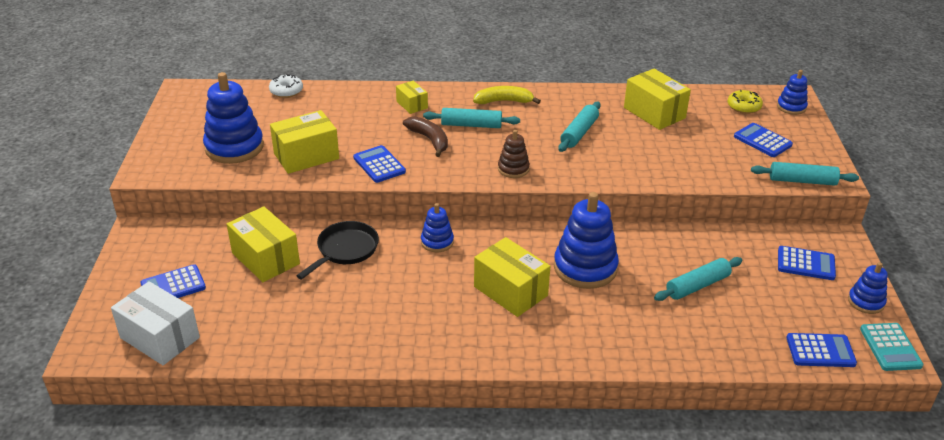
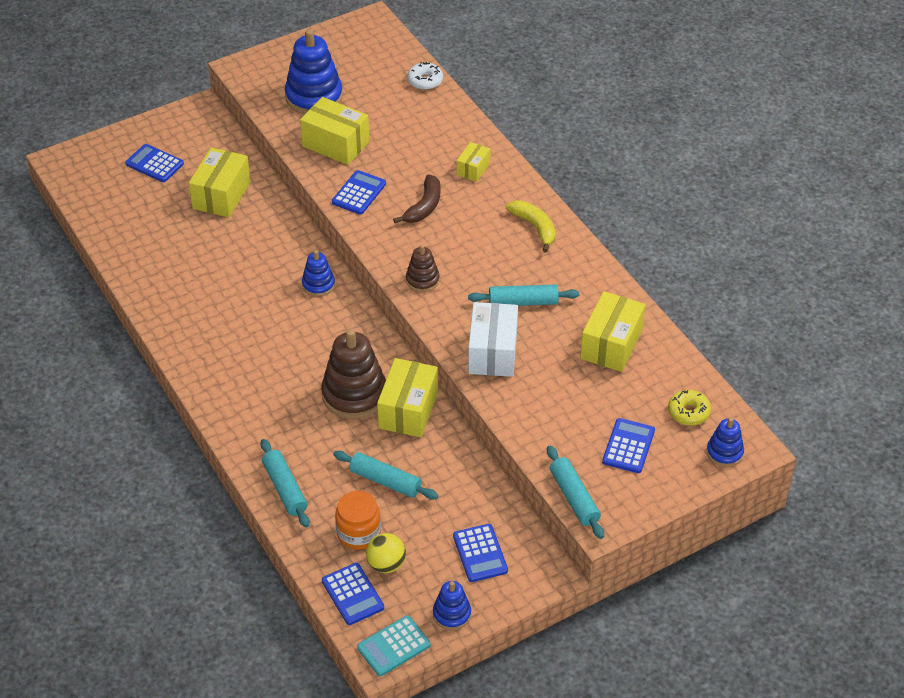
camera: 60 degrees right, 10 degrees up
(160, 338) = (97, 189): white box -> white box (492, 352)
(345, 250) = (265, 235): black pan -> none
(471, 125) = (472, 223): turquoise rolling pin -> turquoise rolling pin (285, 488)
(510, 291) = (287, 358): yellow box -> yellow box (408, 410)
(585, 268) = (354, 394): blue stacking toy -> brown stacking toy
(749, 322) = (358, 533): none -> orange jar
(794, 319) = (386, 564): none -> yellow ball

